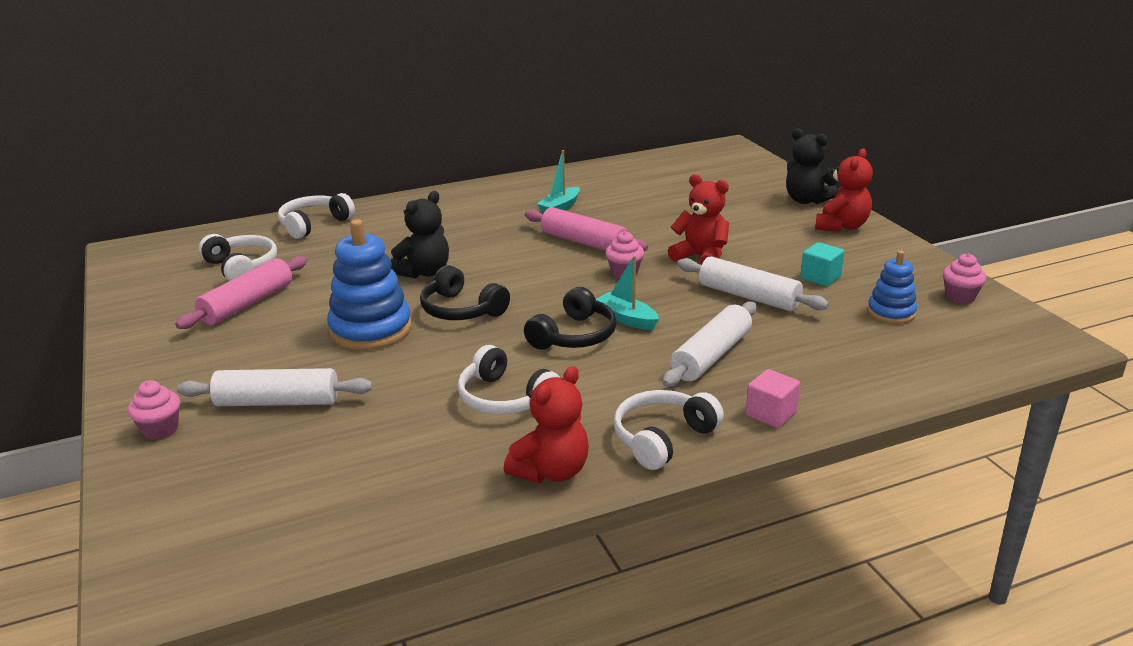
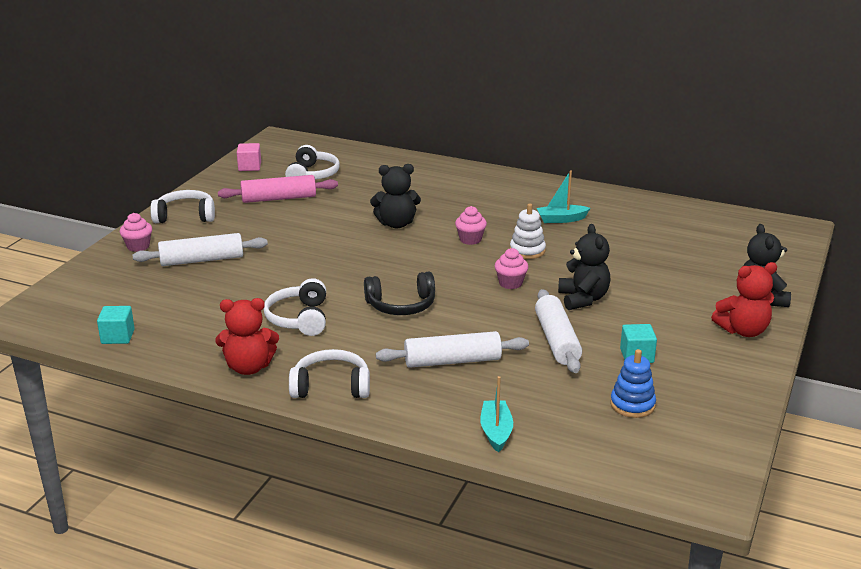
camera: 45 degrees right, 0 degrees up
(277, 402) = (202, 260): white rolling pin -> white rolling pin turned 60 degrees counterclockwise
(314, 224) = (394, 164): white headphones -> white headphones (185, 216)
(336, 535) = (118, 336): none -> turquoise cube
(371, 330) = (308, 244): blue stacking toy -> none
(461, 310) = (372, 257): black headphones -> none
(584, 242) = (527, 251): pink rolling pin -> white stacking toy
(627, 319) = (451, 312): turquoise boat -> turquoise boat (496, 432)
(701, 257) = (583, 299): red teddy bear -> black teddy bear
(771, 414) = (414, 411): pink cube -> pink cube (249, 167)
(960, 297) = (713, 425): pink cupcake -> pink cupcake (470, 239)

